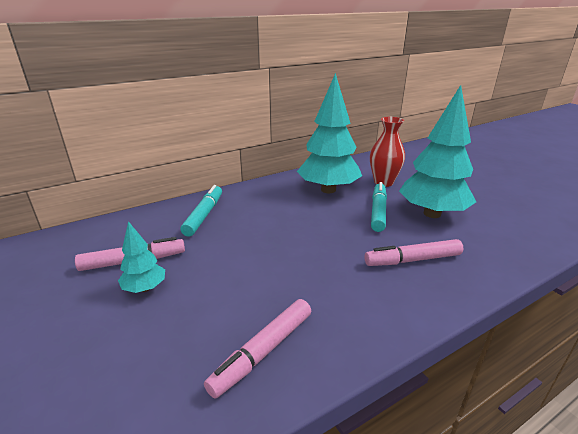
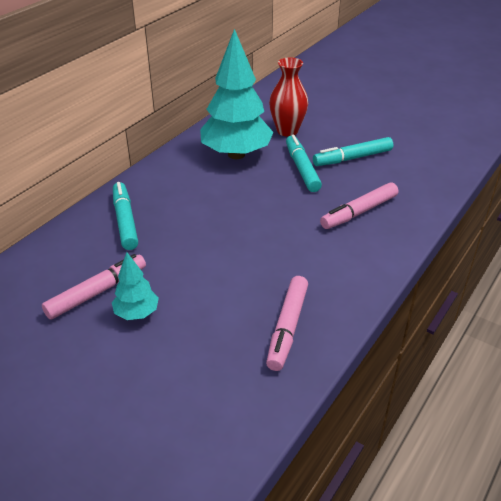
camera: 25 degrees left, 10 degrees up
(432, 213) = (352, 158): turquoise tree -> turquoise marker

